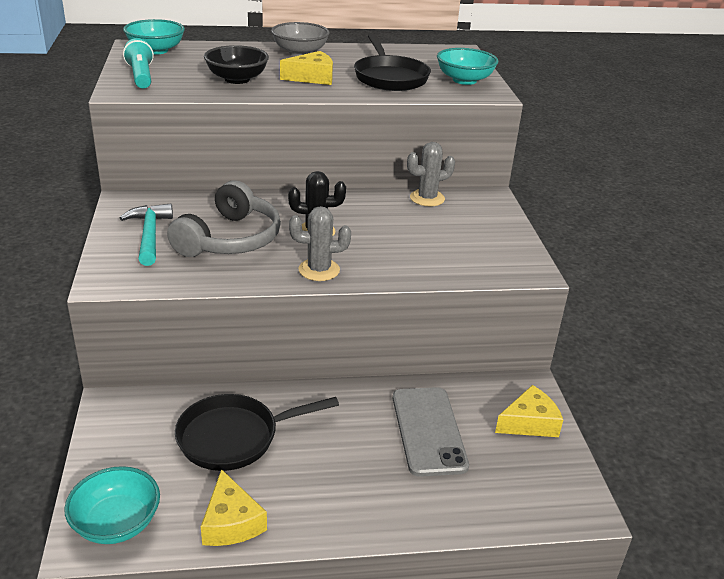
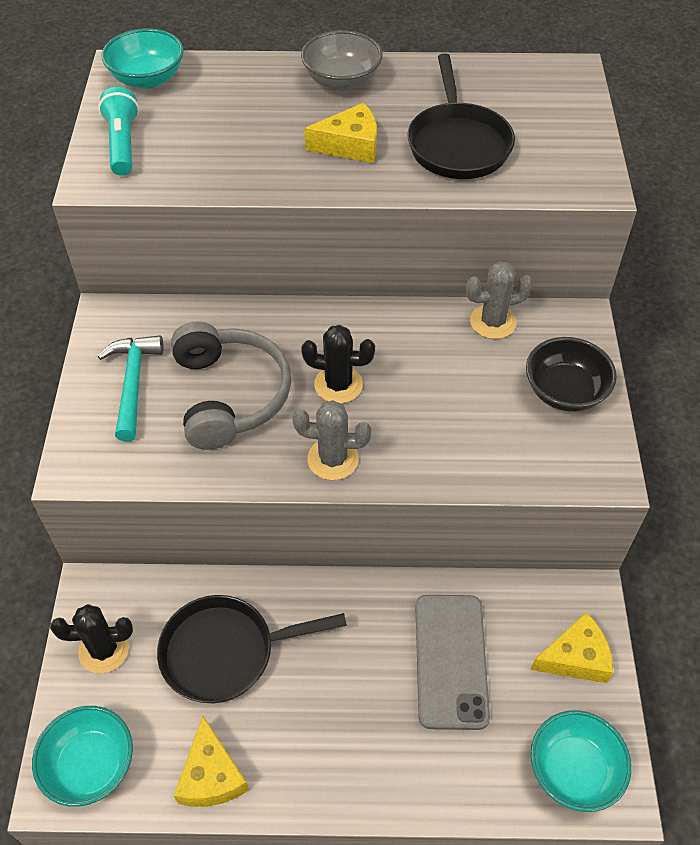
camera: 10 degrees right, 20 degrees up
(124, 442) = (104, 650): none -> black cactus
(230, 239) = (229, 395): grey headphones -> grey headphones turned 45 degrees counterclockwise
(237, 79) = (248, 150): black bowl -> black bowl (565, 391)
(464, 80) = (563, 150): turquoise bowl -> turquoise bowl (574, 770)

